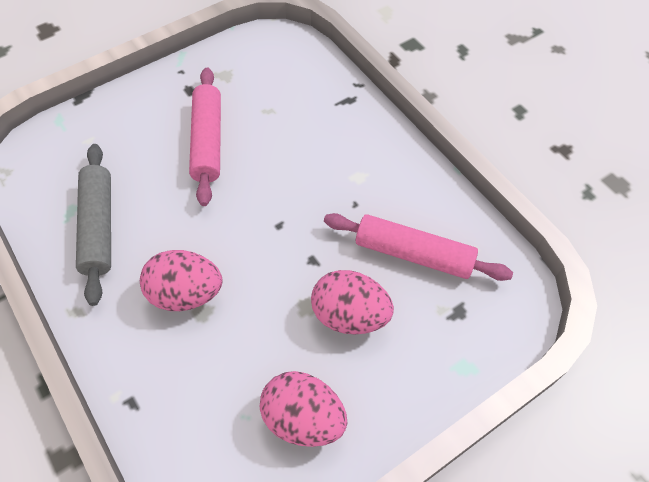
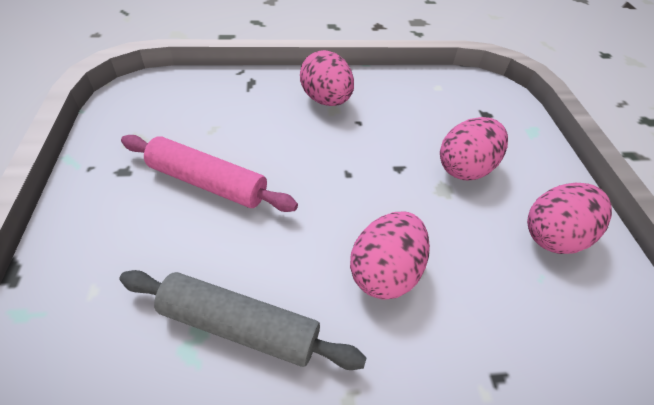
camera: 65 degrees left, 10 degrees down
(366, 164) = (326, 100): none -> pink egg
(413, 254) = (426, 113): pink rolling pin -> none

